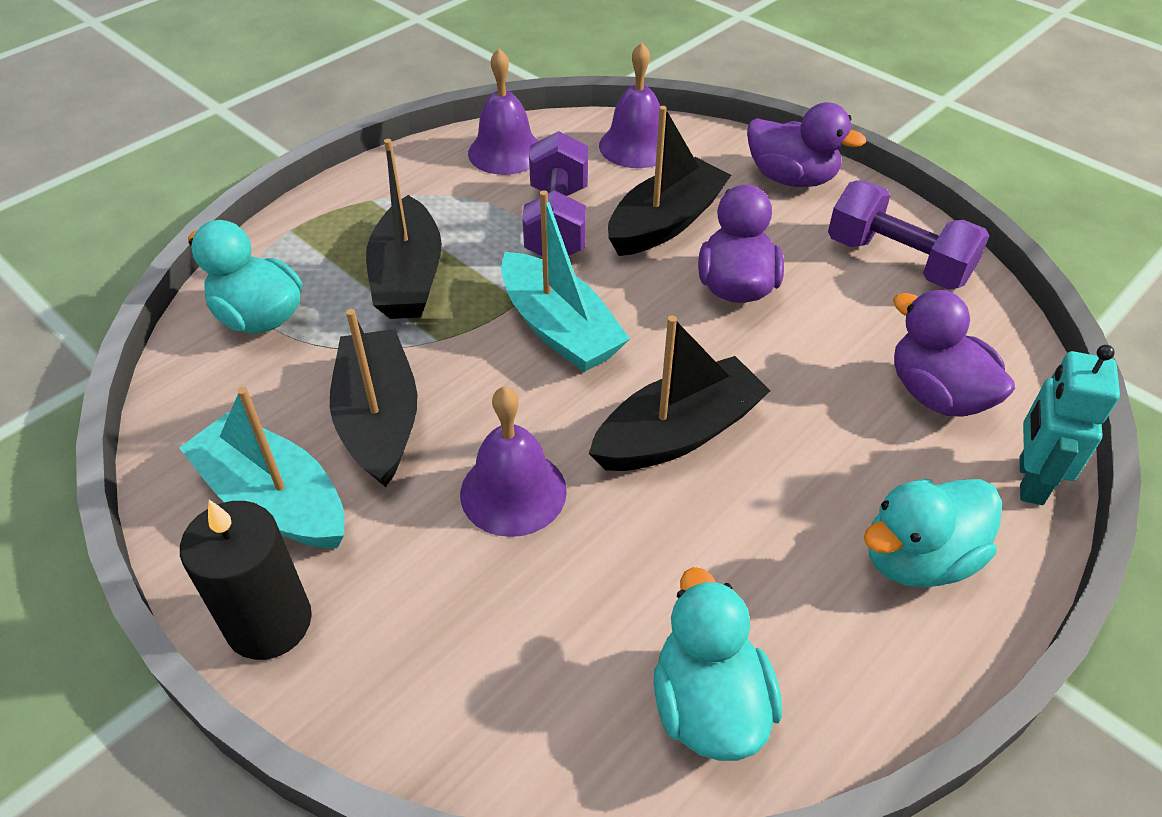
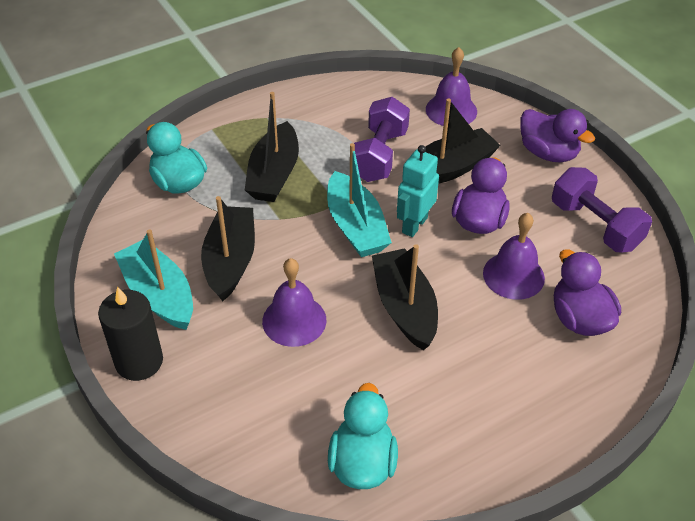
camera: 15 degrees right, 0 degrees up
(505, 152) = (363, 99): purple bell -> purple bell (513, 275)
(678, 433) = (404, 307): black boat -> black boat turned 90 degrees counterclockwise
(918, 558) = (520, 413): turquoise duck -> none
(1029, 480) = (614, 384): turquoise robot -> turquoise robot (414, 225)

